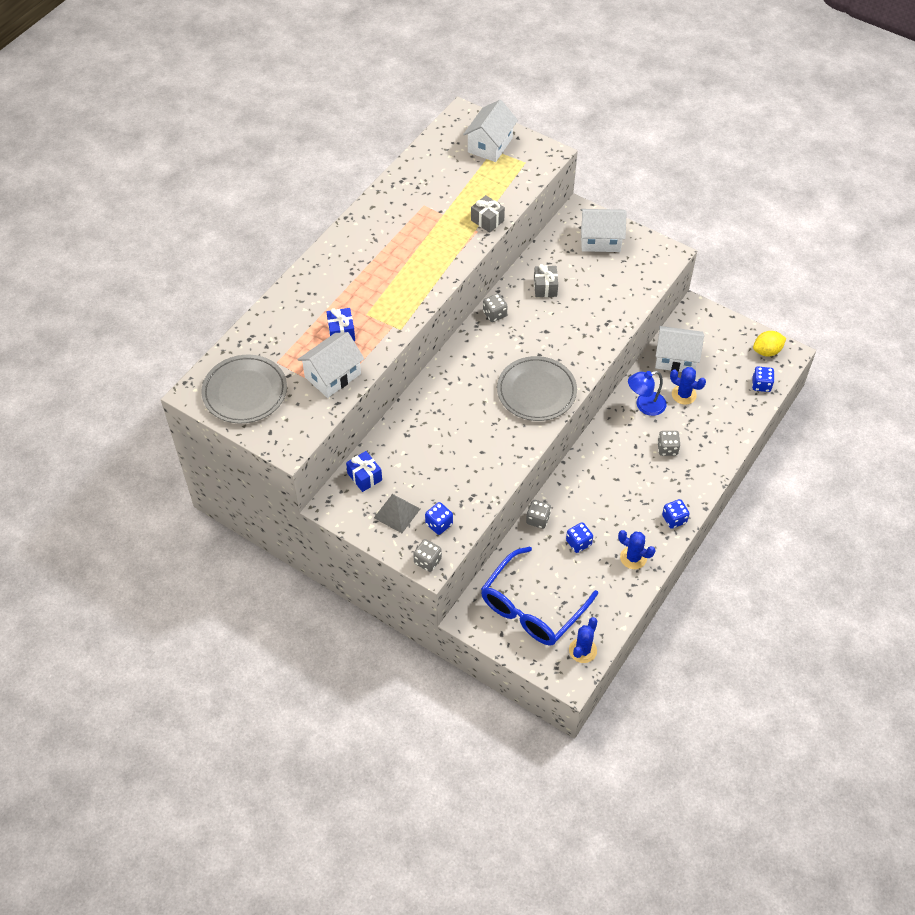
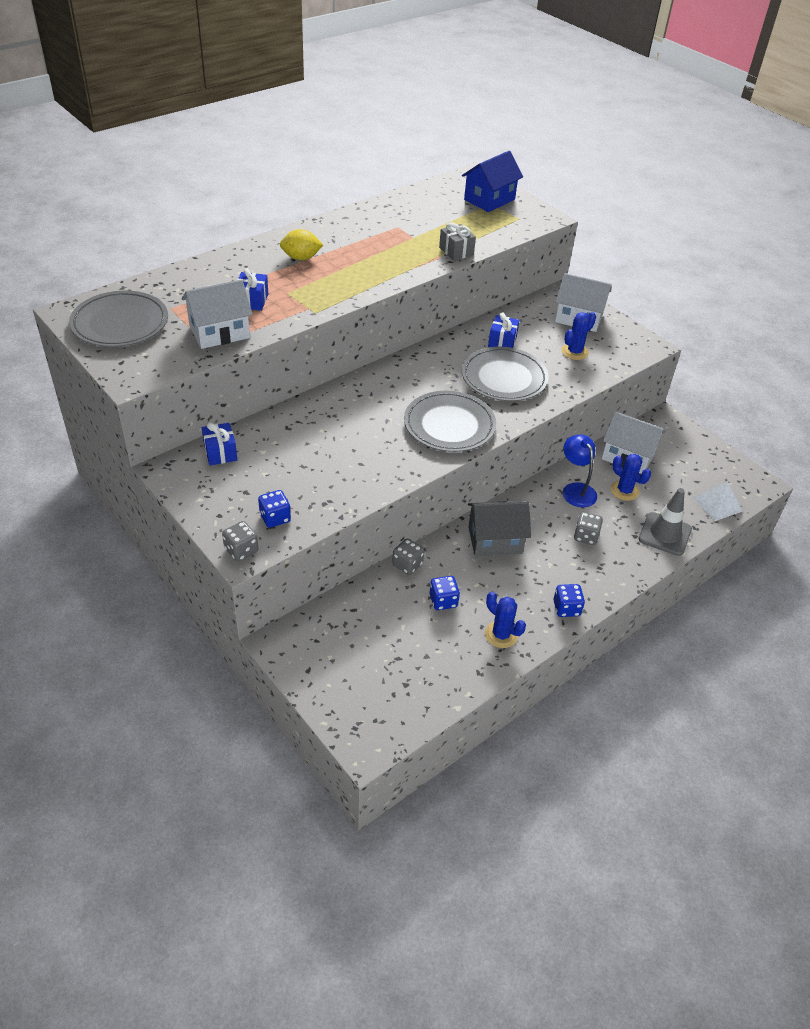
camera: 15 degrees right, 10 degrees down
(397, 513) = (234, 495): grey pyramid -> none
(490, 145) = (489, 199): white house -> blue house
(494, 314) = (437, 350): grey dice -> none
(532, 607) = (357, 652): blue glasses -> none
(545, 287) = (502, 341): grey gift -> blue gift
(561, 327) = (504, 378): none -> grey plate
(582, 650) = (396, 718): blue cactus -> blue cactus (574, 352)
(597, 475) = (495, 540): none -> grey house
(645, 406) = (576, 489): blue lamp -> blue lamp turned 75 degrees clockwise
(728, 427) = (664, 534): none -> grey traffic cone
(761, 385) = (717, 504): blue dice -> white pyramid
(767, 351) = (734, 475): yellow lemon -> yellow lemon (301, 258)

